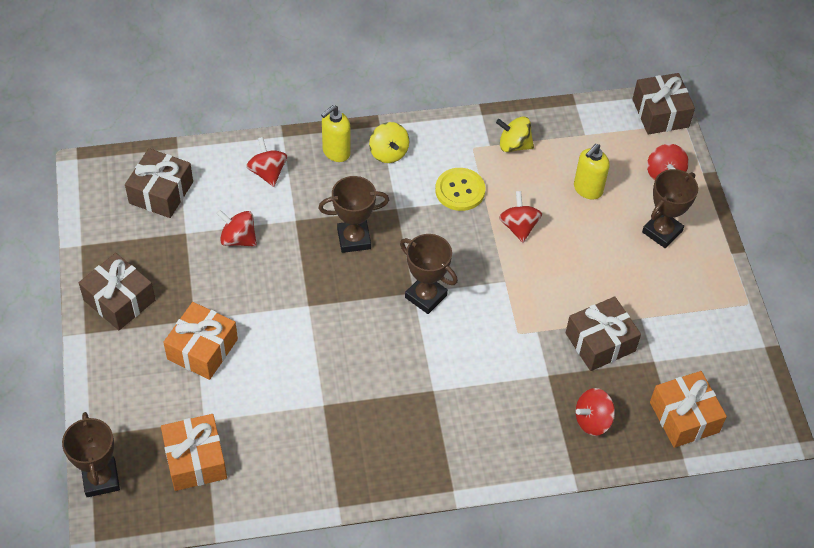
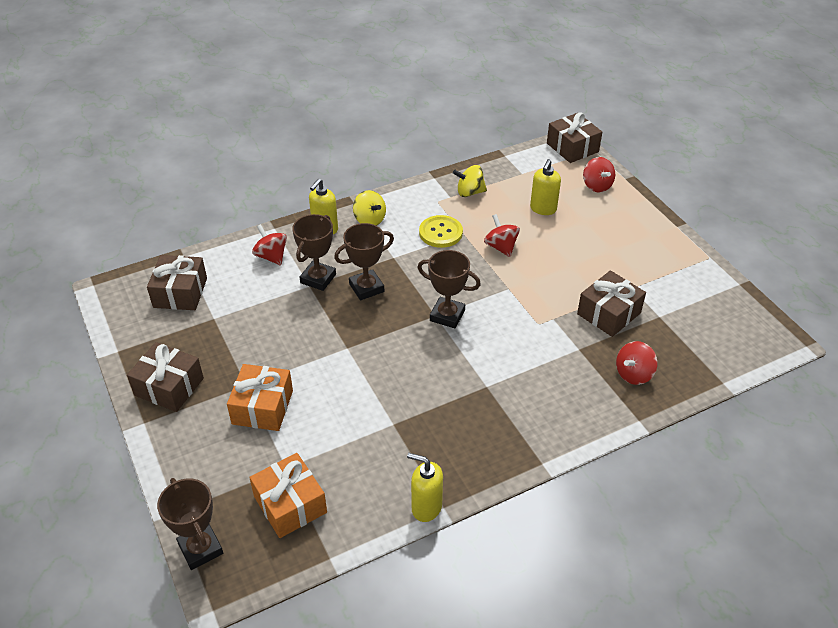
camera: 15 degrees left, 10 degrees down
(238, 239) = (264, 311): red spinning top -> none
(322, 502) = (426, 507): none -> yellow soap dispenser
(662, 232) = (616, 224): brown trophy -> brown trophy (318, 279)
(684, 417) = (706, 351): orange gift -> none

